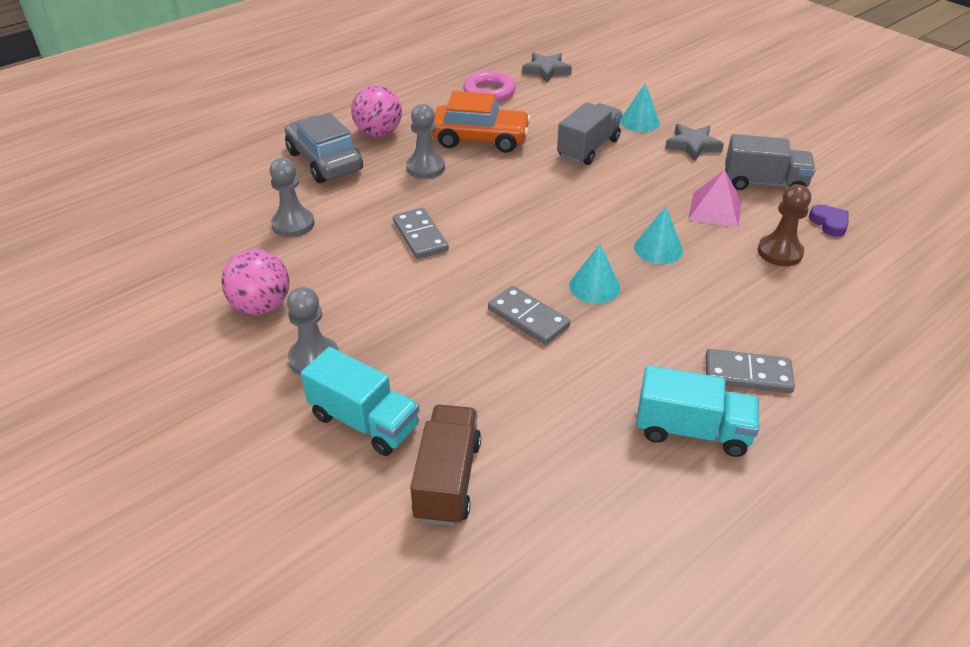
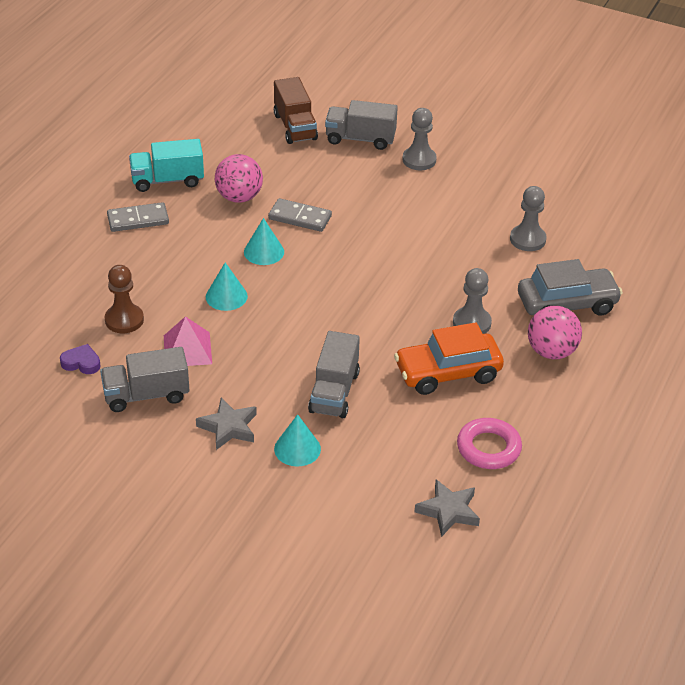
camera: 155 degrees right, 0 degrees up
(261, 306) = (484, 179): pink ball -> pink ball (239, 197)
(324, 161) = (567, 304): grey car -> grey car turned 45 degrees counterclockwise
(364, 421) = (360, 139): turquoise truck -> grey truck
(420, 236) = (421, 256): grey domino -> none
(829, 223) = (81, 363): purple heart -> purple heart turned 150 degrees clockwise

